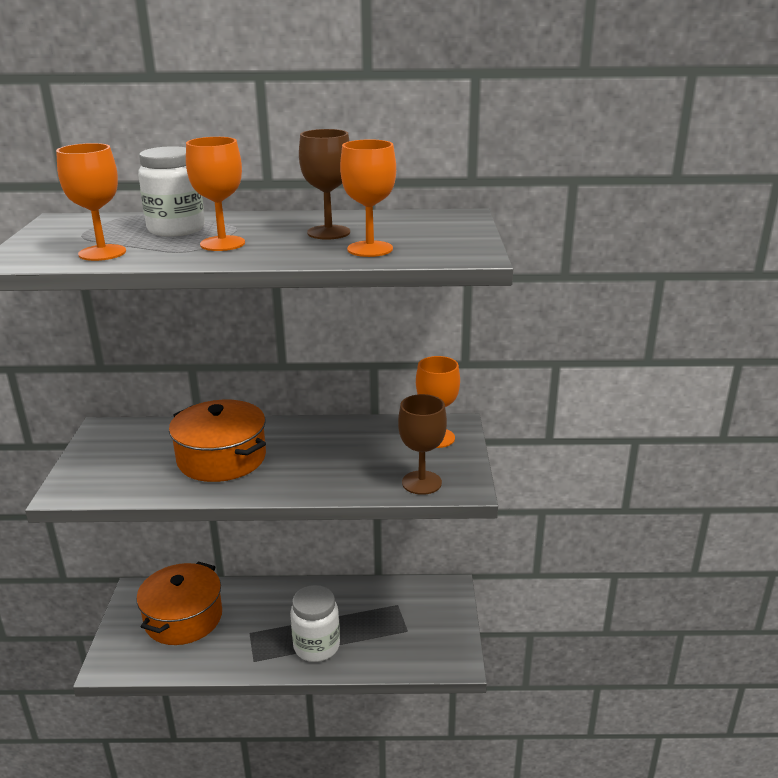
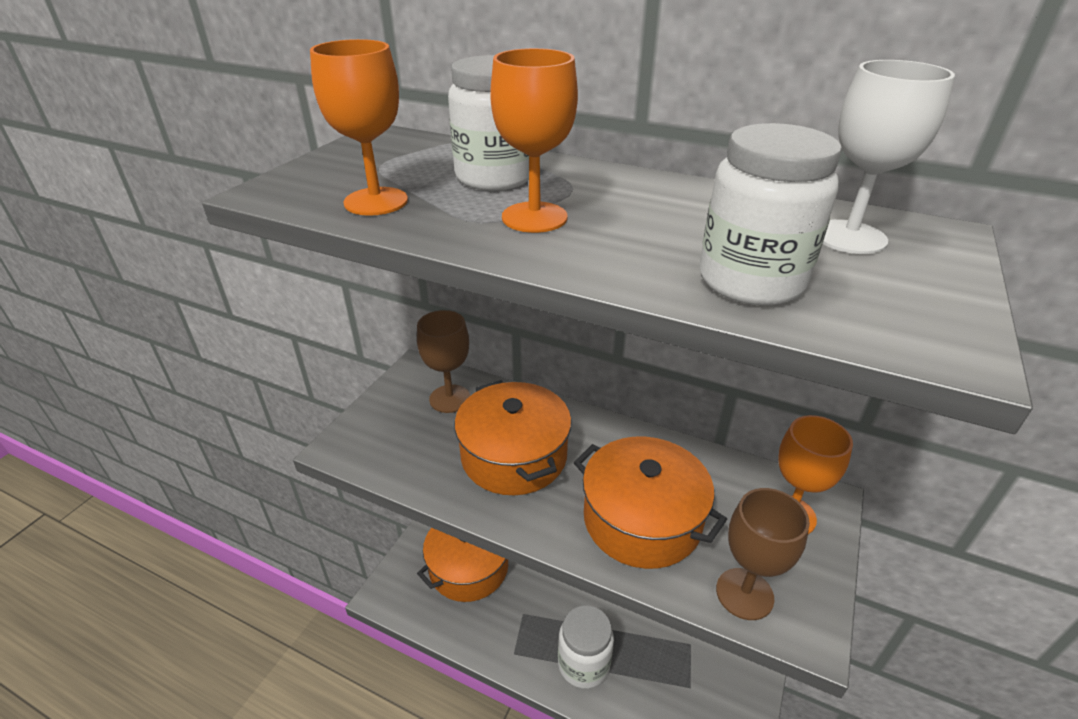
camera: 25 degrees right, 10 degrees up
(328, 232) = (698, 227): brown goblet -> brown goblet (450, 399)
(337, 466) = (642, 519): none -> orange pot
(370, 249) = (751, 281): orange goblet -> white jar
(415, 224) = (849, 237): none -> white goblet

